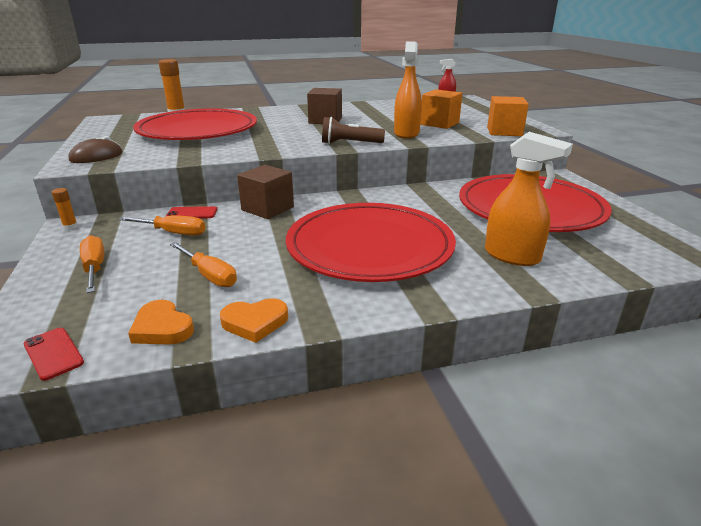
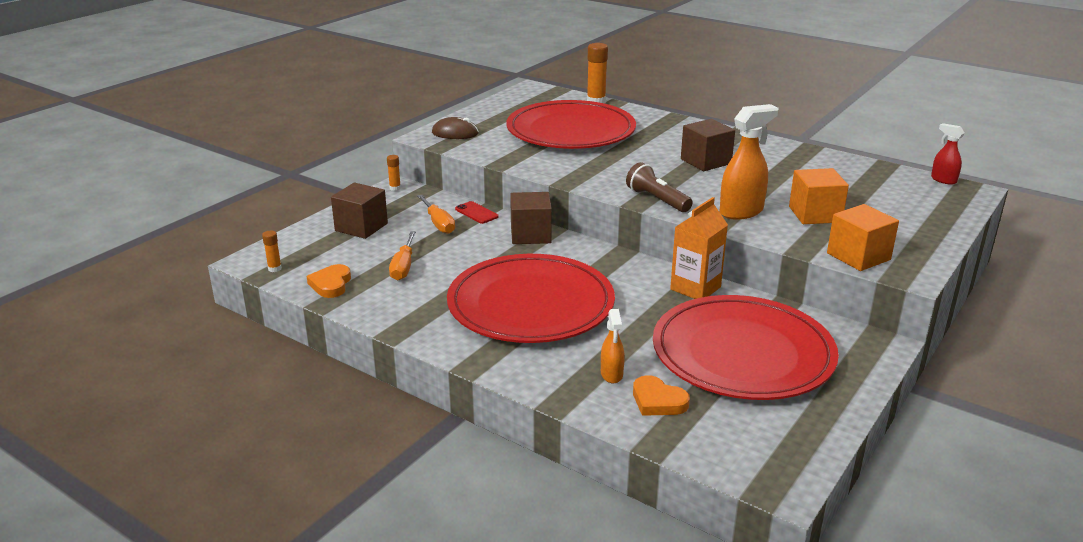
camera: 50 degrees right, 0 degrees up
(53, 353) = (274, 269): red phone -> orange glue stick
(94, 268) = (361, 227): orange screwdriver -> brown cube
(255, 322) = (372, 309): orange heart -> orange heart (658, 401)
(432, 191) = (695, 288): none -> orange carton
(512, 256) = (611, 374): orange spray bottle -> orange spray bottle, size x0.56

